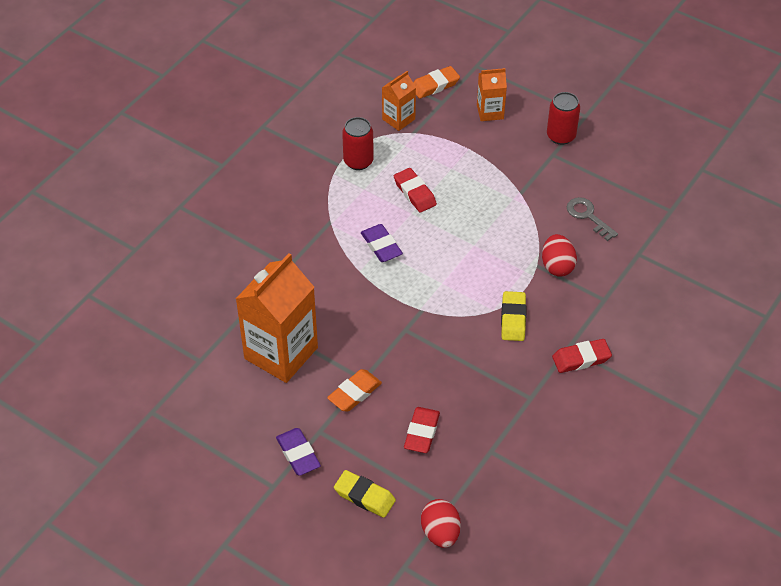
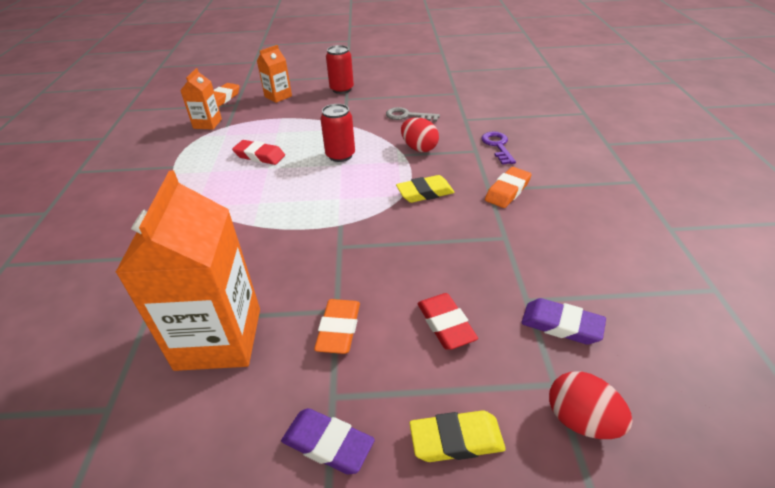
camera: 35 degrees left, 10 degrees down
(358, 161) = (191, 157): red can -> red can (340, 155)
(381, 246) = (259, 199): purple eraser -> purple eraser (561, 325)
(513, 319) = (425, 193): yellow eraser -> yellow eraser turned 75 degrees counterclockwise
(581, 358) = (507, 191): red eraser -> orange eraser
(630, 306) = (497, 146): none -> purple key

